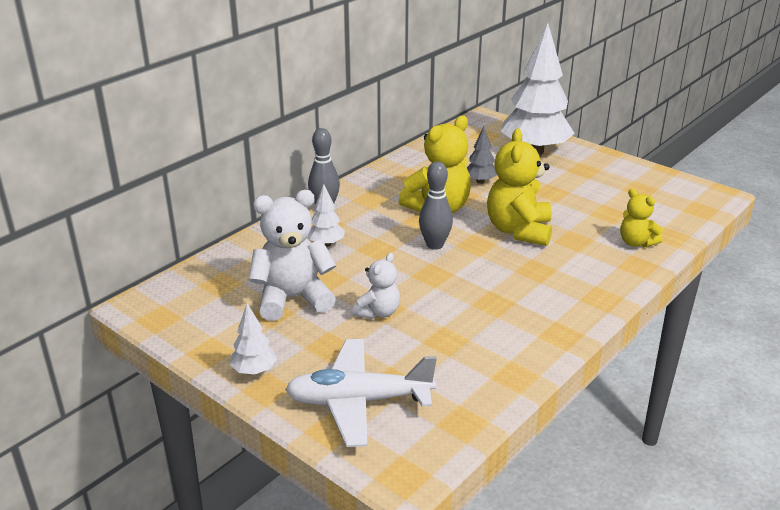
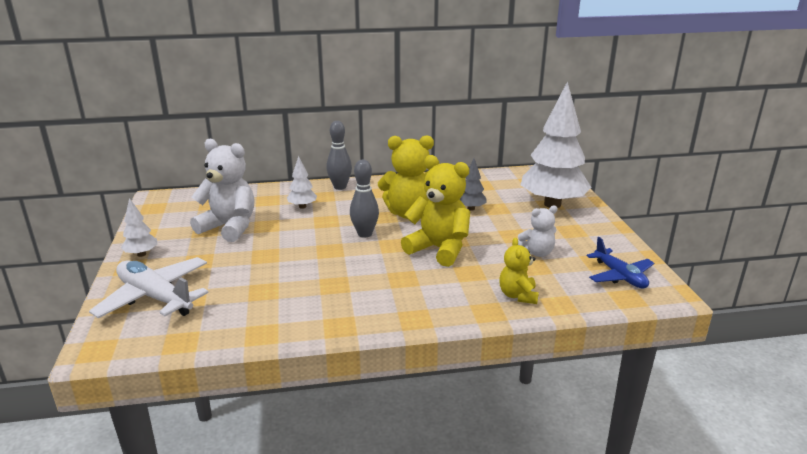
camera: 40 degrees right, 5 degrees down
(378, 312) = (257, 256): white teddy bear -> white teddy bear (536, 253)
(519, 231) = (439, 249): yellow teddy bear -> yellow teddy bear turned 75 degrees clockwise
(671, 194) = (620, 276): none -> blue plane

